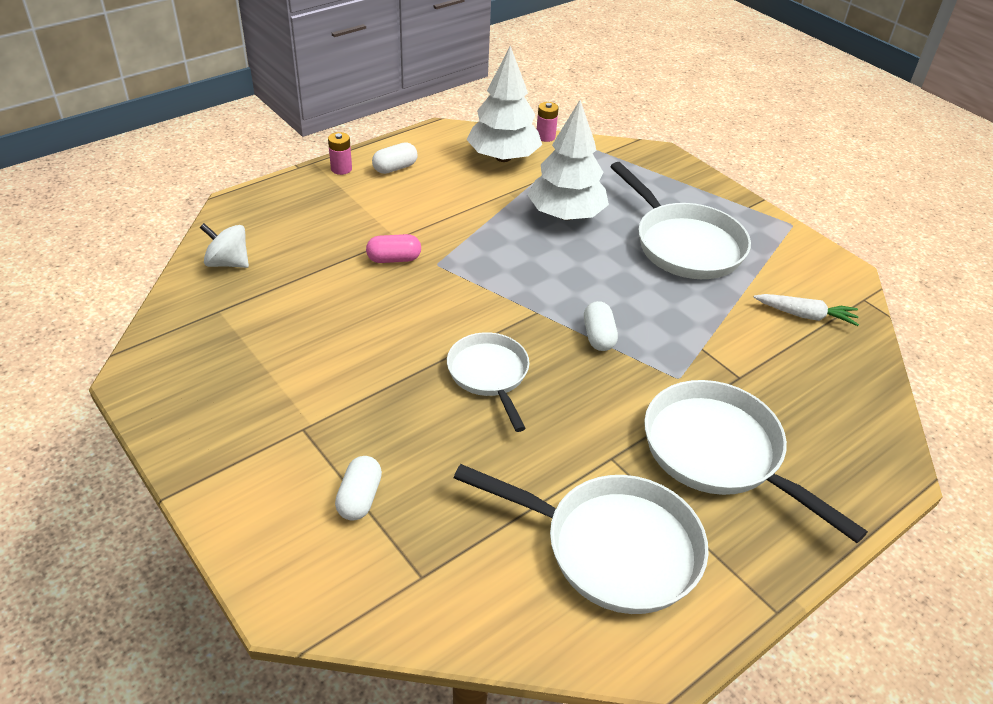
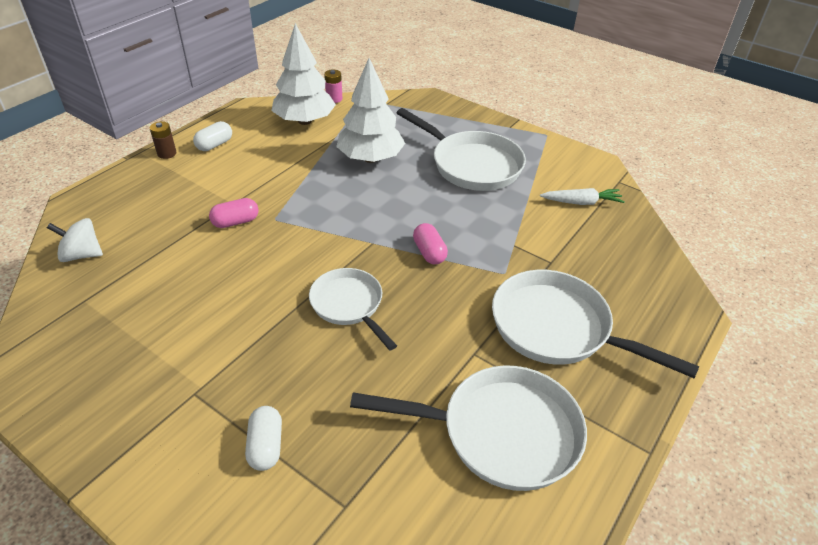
camera: 15 degrees left, 0 degrees up
(341, 169) = (167, 153): pink battery -> brown battery
(598, 336) = (429, 252): white capsule -> pink capsule

